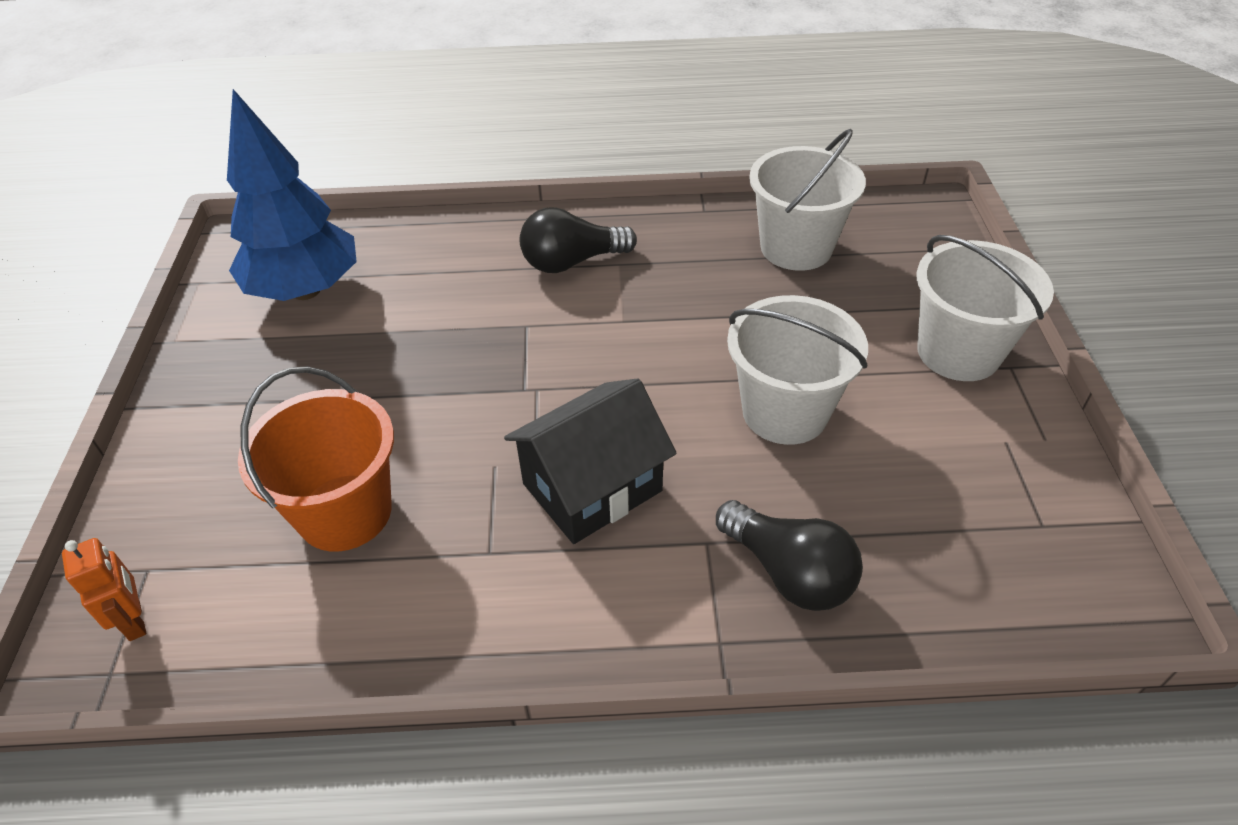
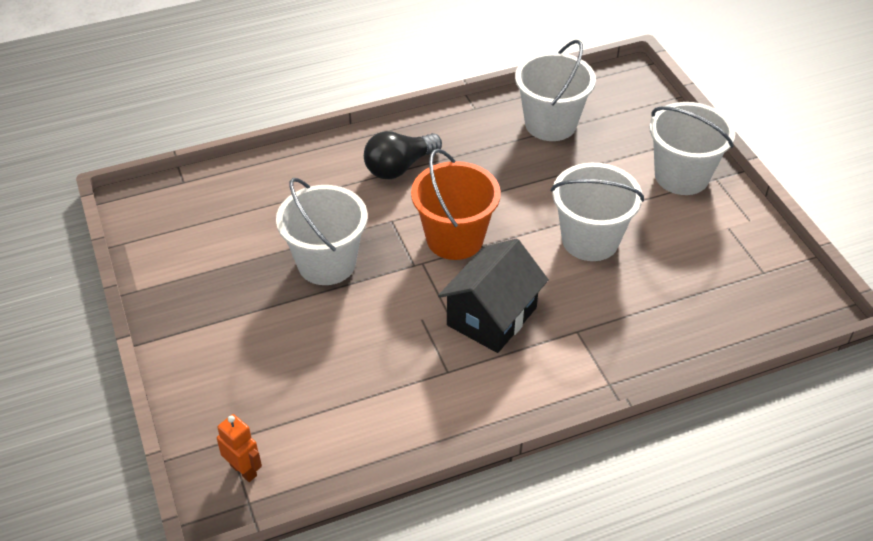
camera: 20 degrees left, 0 degrees up
(306, 290) = (213, 231): blue tree -> none
(345, 512) = (340, 372): orange bucket -> orange bucket (454, 239)
(414, 361) = (326, 263): none -> white bucket
(789, 572) = (632, 336): black light bulb -> none

